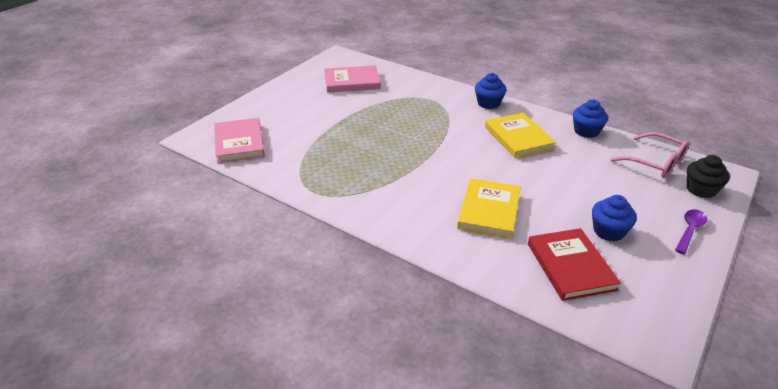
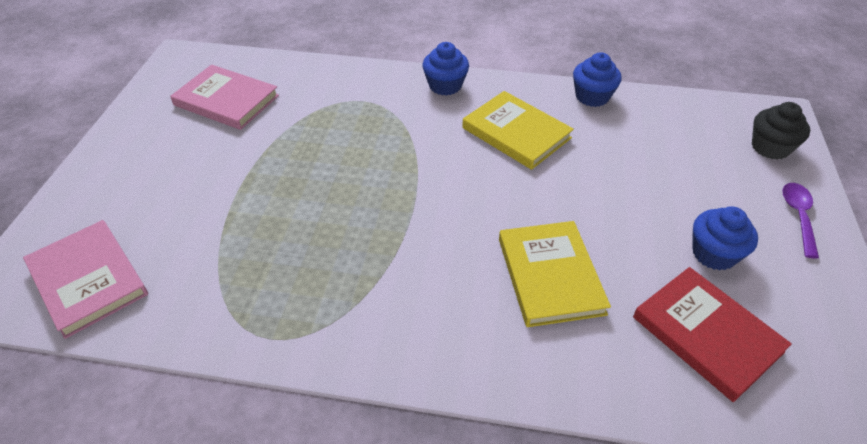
camera: 25 degrees left, 10 degrees up
(352, 82) = (226, 100): pink book -> pink book turned 60 degrees clockwise
(655, 163) = (698, 122): pink glasses -> none

